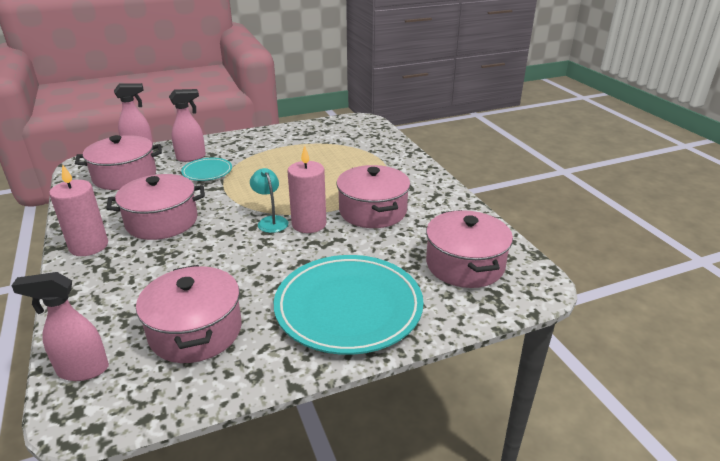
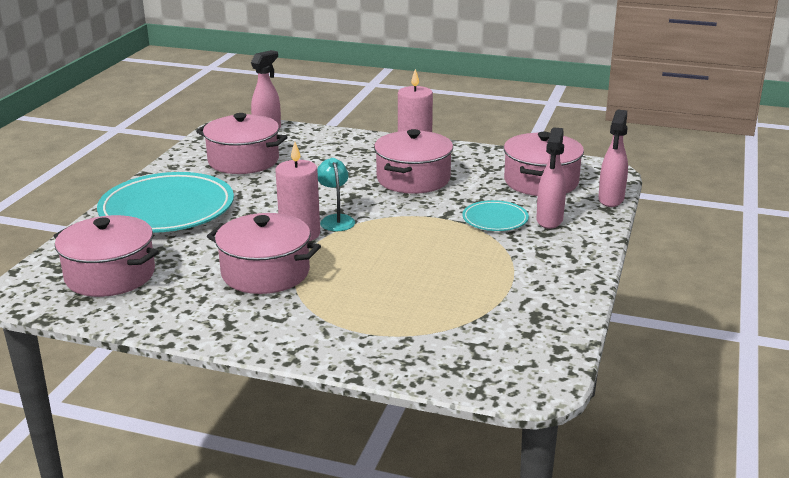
camera: 130 degrees right, 5 degrees down
(271, 221) = (336, 220): turquoise lamp -> turquoise lamp turned 120 degrees counterclockwise

